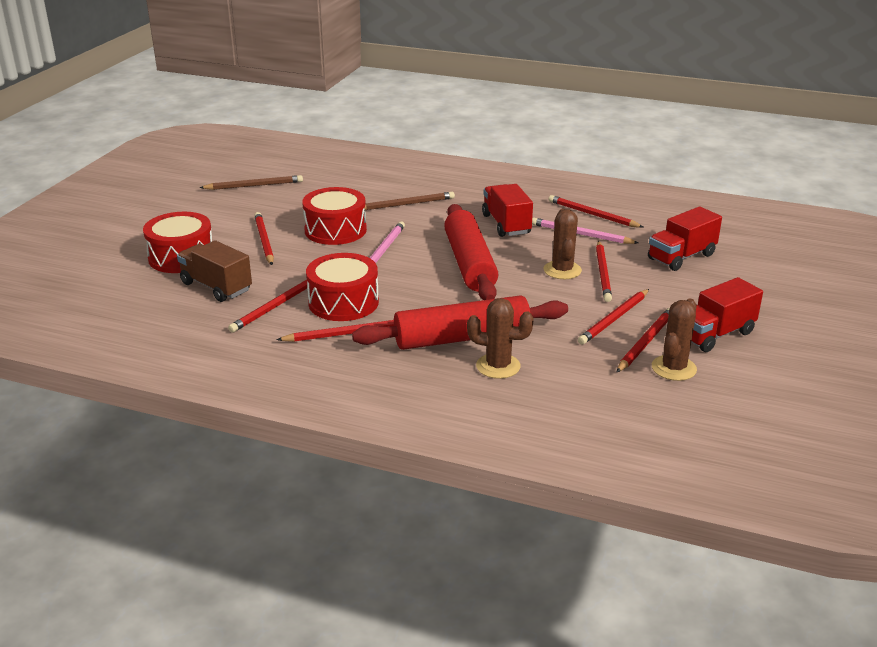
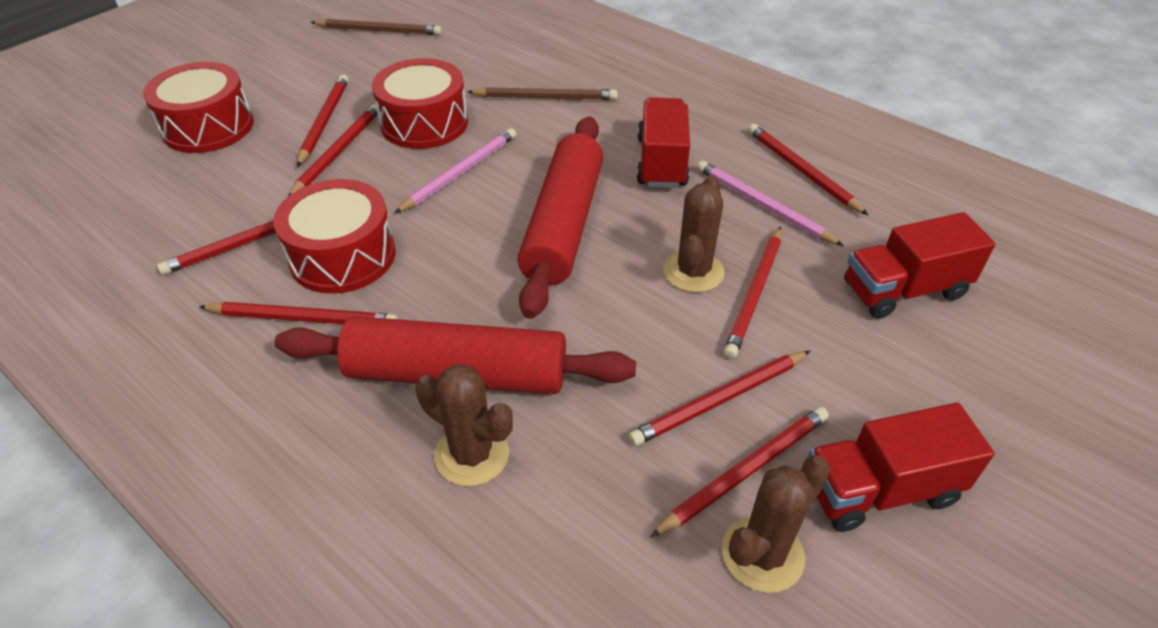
camera: 20 degrees right, 15 degrees up
(216, 287) = (208, 187): brown truck -> none
(290, 254) = (338, 152): none -> red pencil

